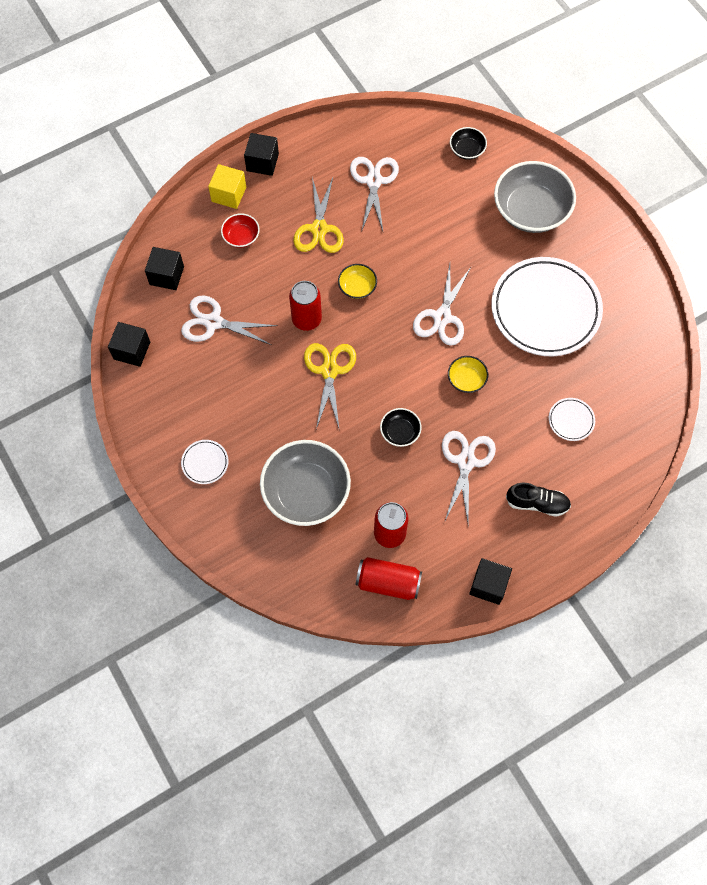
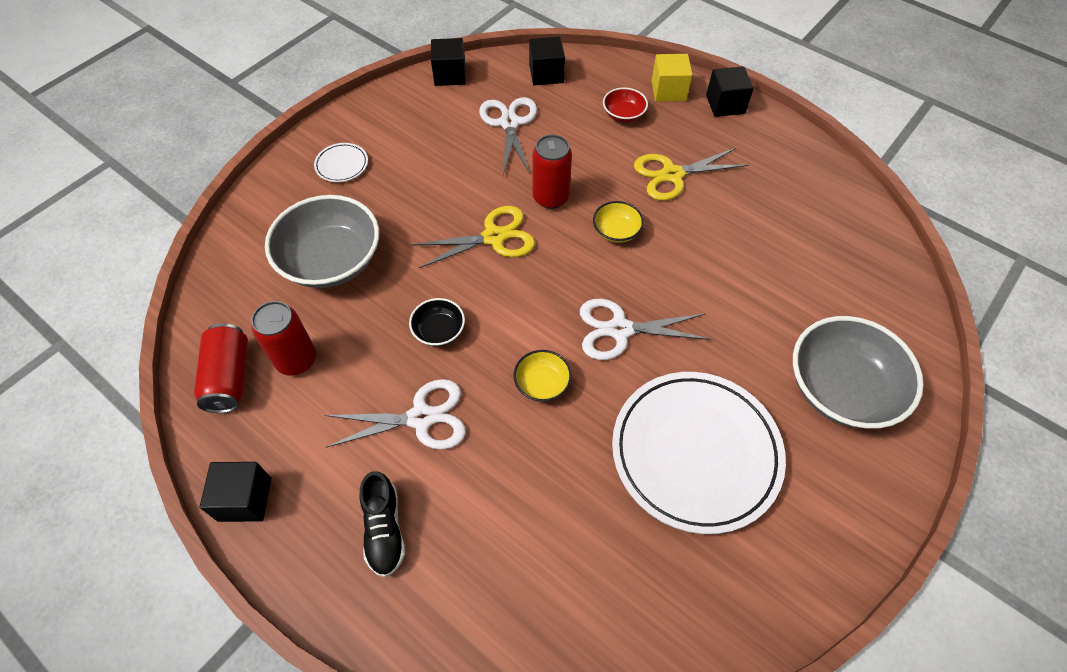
camera: 70 degrees right, 10 degrees down
(374, 181) = (768, 205): white scissors -> none
(467, 150) = (880, 286): black bowl -> none
(571, 420) = (532, 541): white plate -> none

